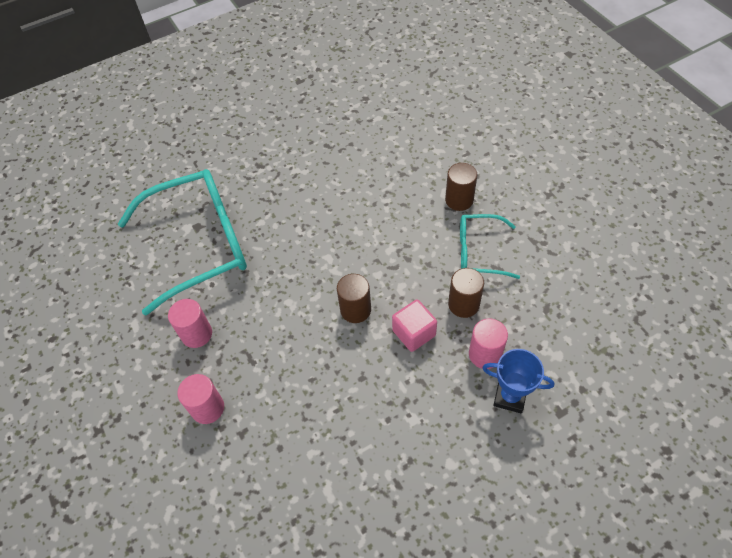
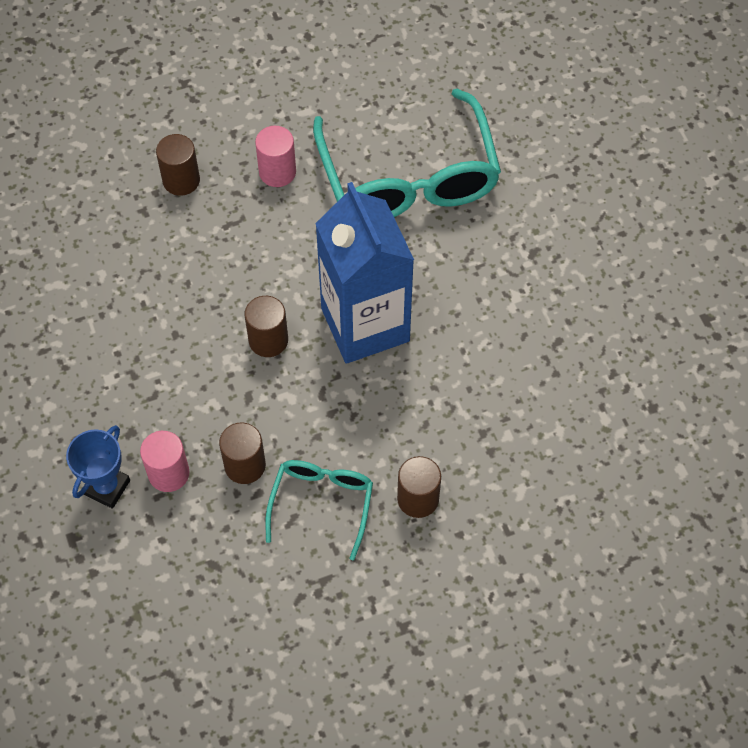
camera: 95 degrees right, 5 degrees up
(207, 408) = (181, 180): pink cylinder -> brown cylinder
(331, 250) = (365, 324): none -> blue carton
(414, 333) = (219, 400): pink cube -> none

